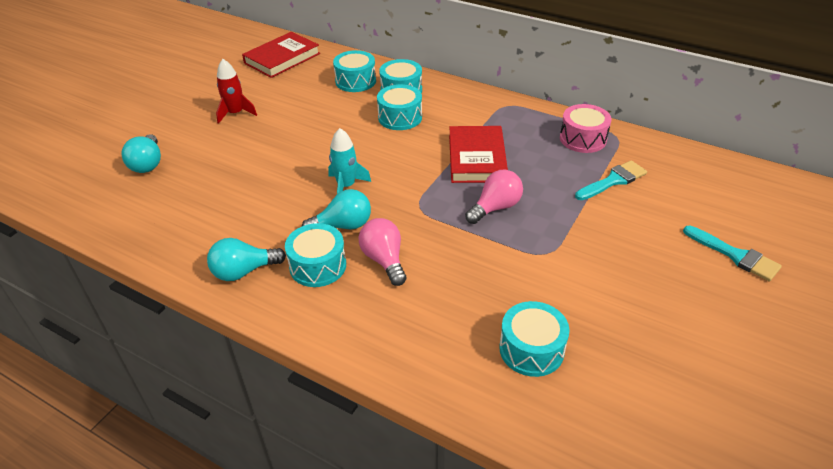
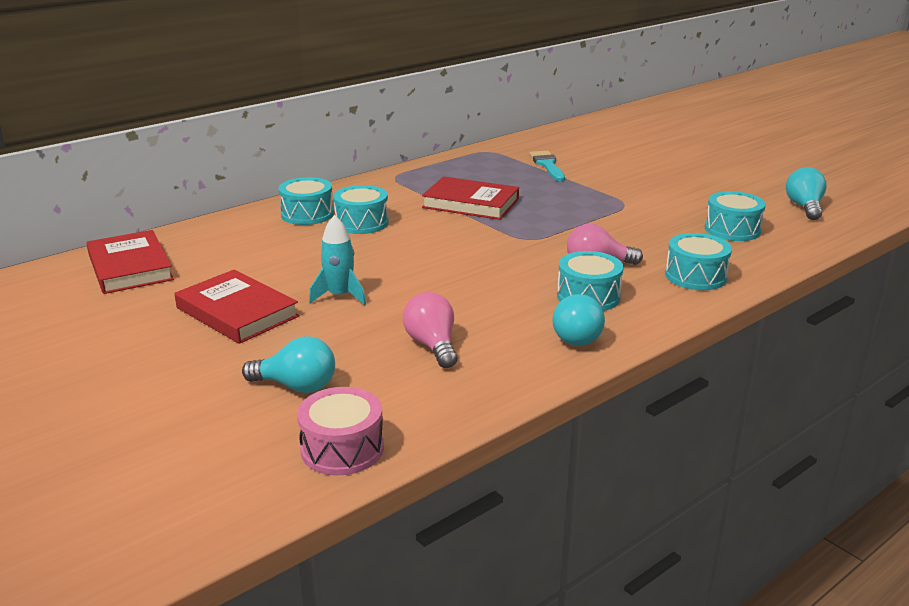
camera: 70 degrees left, 15 degrees down
(235, 113) = (237, 312): red rocket -> red book
(343, 226) = (532, 276): turquoise light bulb -> turquoise light bulb (804, 207)
(346, 186) = (464, 266): turquoise rocket -> turquoise rocket (340, 296)
(355, 81) = (254, 233): turquoise drum -> turquoise drum (695, 276)
(495, 207) = (552, 210): pink light bulb -> pink light bulb (432, 345)
(583, 139) = (479, 162): pink drum -> pink drum (342, 448)
(735, 255) = (659, 153): turquoise brush -> none

